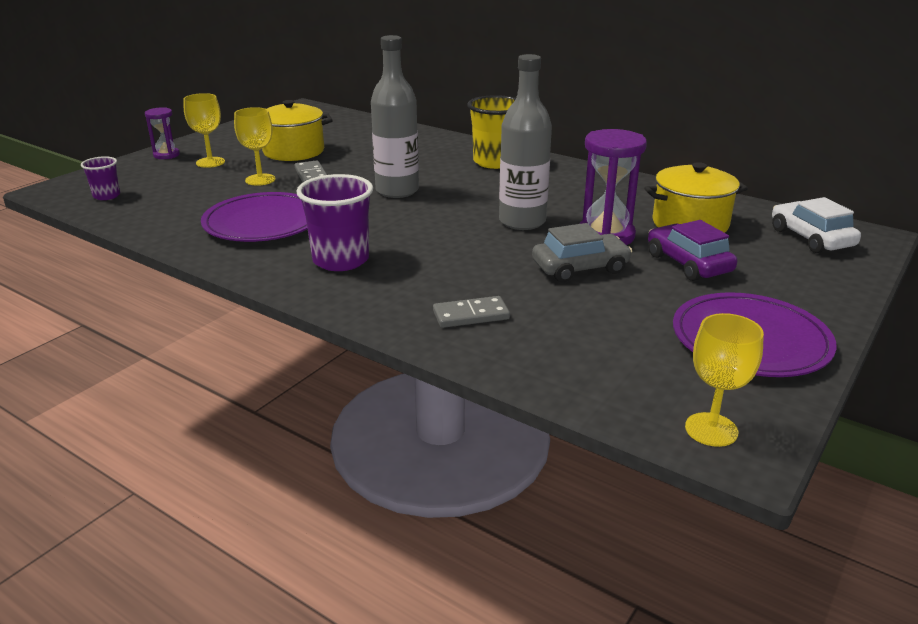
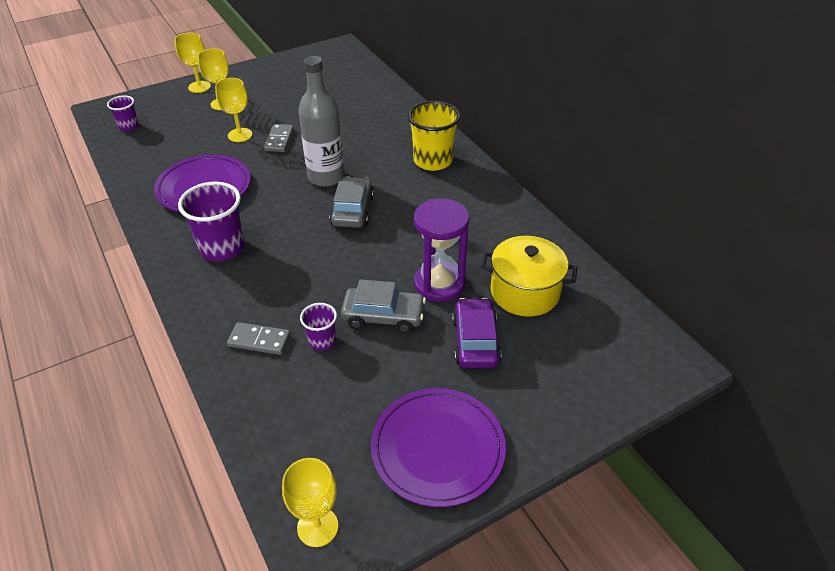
camera: 25 degrees right, 15 degrees up
(166, 155) = (199, 87): purple hourglass -> yellow goblet
(293, 151) = (289, 105): yellow pot -> none
(455, 207) = (352, 210): none -> grey car
(522, 221) = (388, 245): grey bottle -> none
(539, 299) = (322, 341): none -> purple cup
(811, 238) = (616, 346): white car -> none

